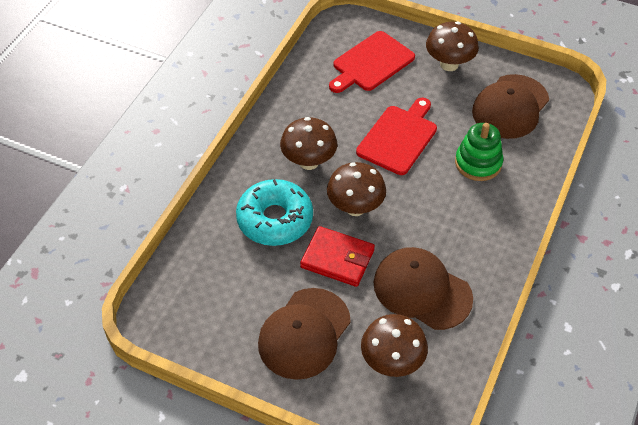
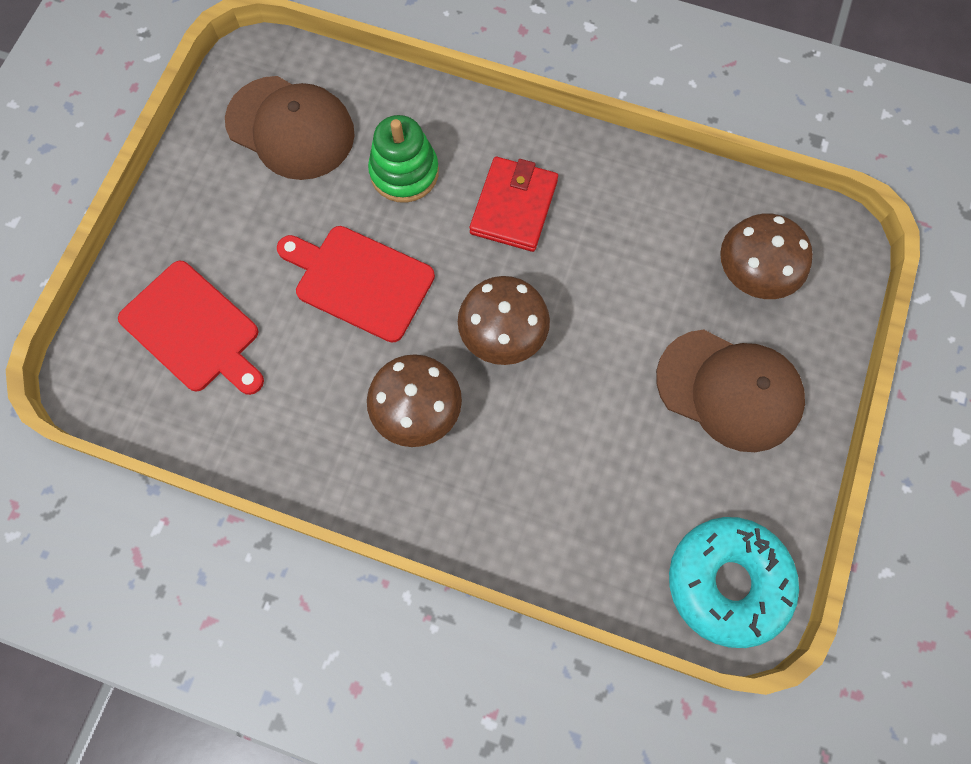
camera: 95 degrees left, 20 degrees up
(275, 219) = (537, 452): turquoise donut -> turquoise donut (727, 582)
(337, 259) = (598, 355): red wallet -> red wallet (513, 207)
(422, 290) = (635, 242): brown cap -> none
(449, 64) = (198, 211): brown mushroom -> none

